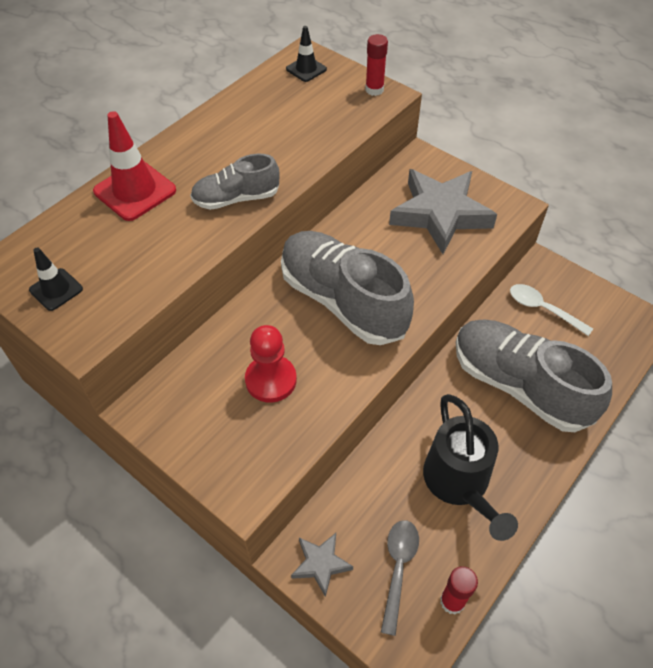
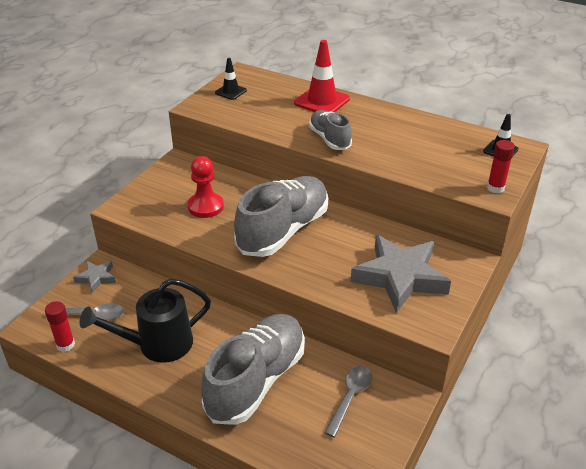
camera: 80 degrees right, 15 degrees down
(543, 309) = (350, 397): white spoon -> grey spoon

